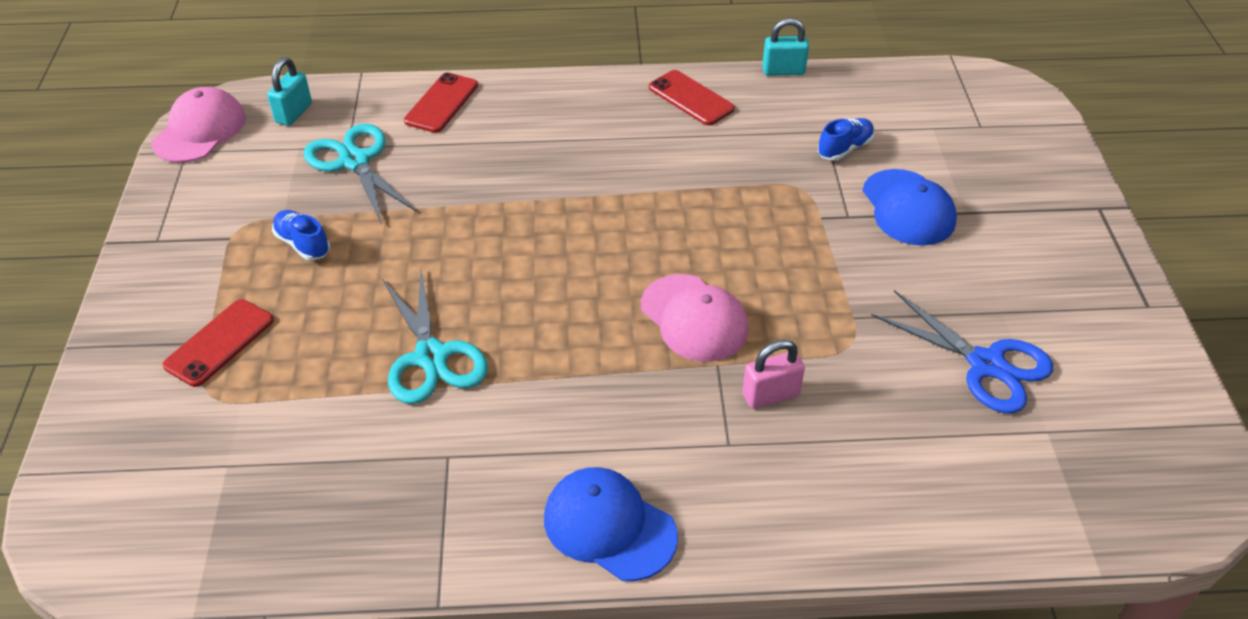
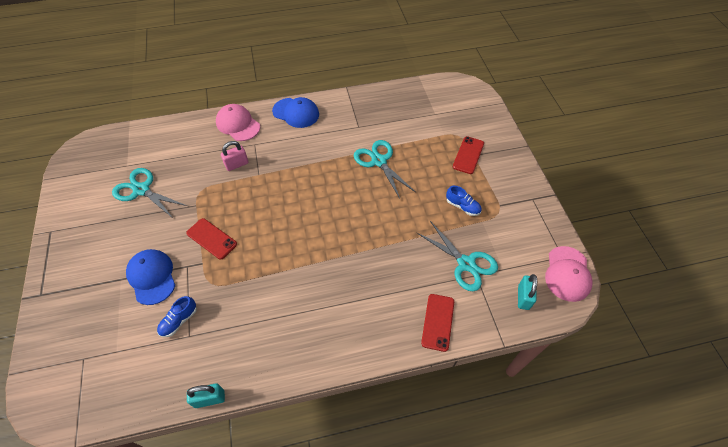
camera: 170 degrees right, 10 degrees up
(691, 98) = (276, 355): red phone -> red phone (211, 238)
(694, 318) = (269, 194): pink cap -> pink cap (238, 124)
(986, 365) = (141, 190): blue scissors -> turquoise scissors

